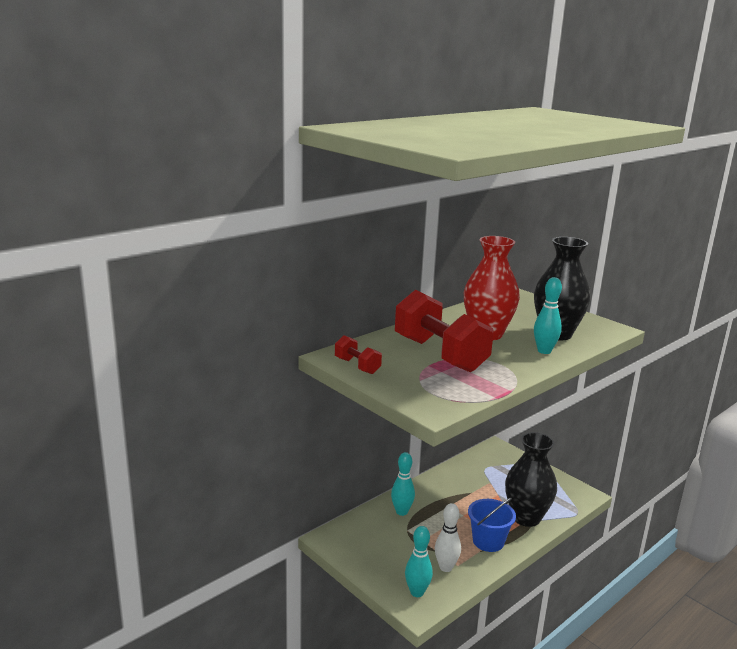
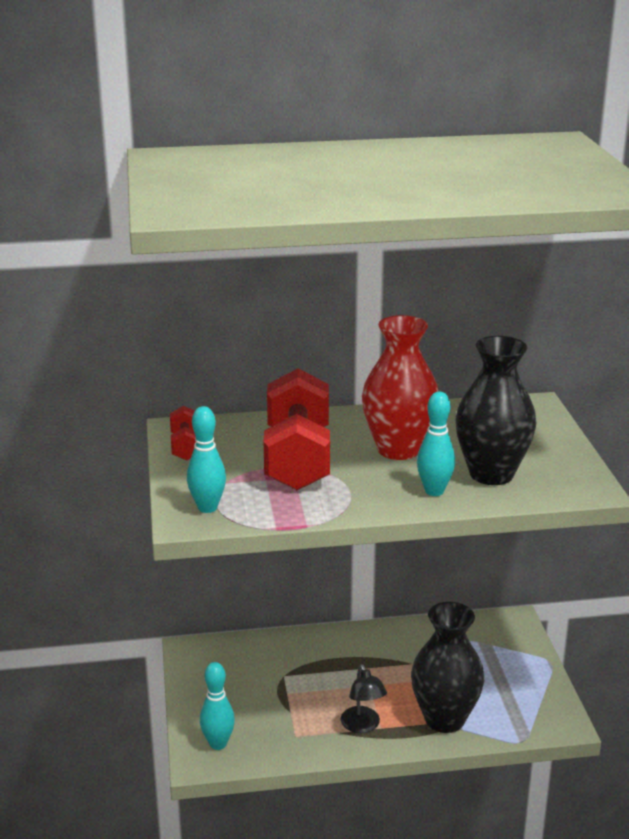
camera: 35 degrees right, 5 degrees up
(401, 512) = (300, 653): turquoise bowling pin -> turquoise bowling pin (207, 507)
(446, 567) = (279, 732): white bowling pin -> none
(488, 541) = (362, 726): blue bucket -> black lamp

